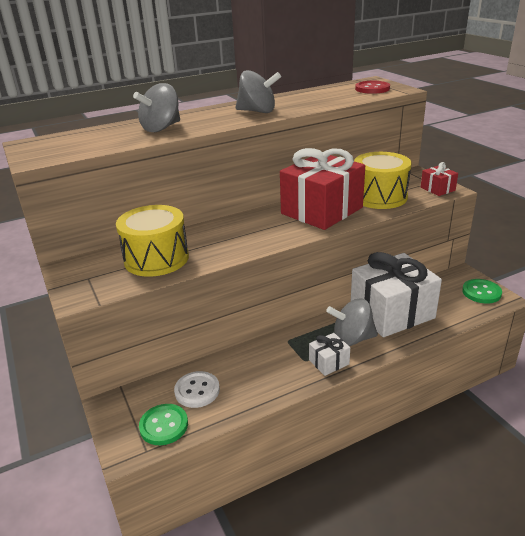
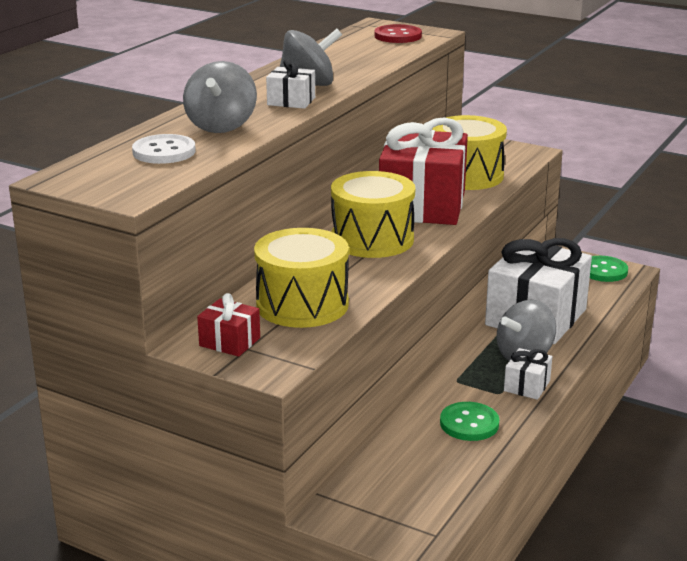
camera: 35 degrees left, 5 degrees down
(164, 425) = (424, 507): green button -> green button (469, 423)
(197, 390) = (418, 462): white button -> white button (164, 152)
(228, 120) = (291, 101): none -> white gift
(258, 226) = (372, 239): none -> yellow drum
(437, 189) = (518, 154): red gift -> red gift (230, 342)

